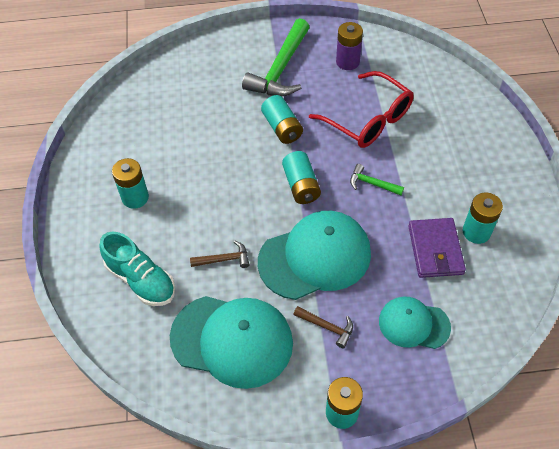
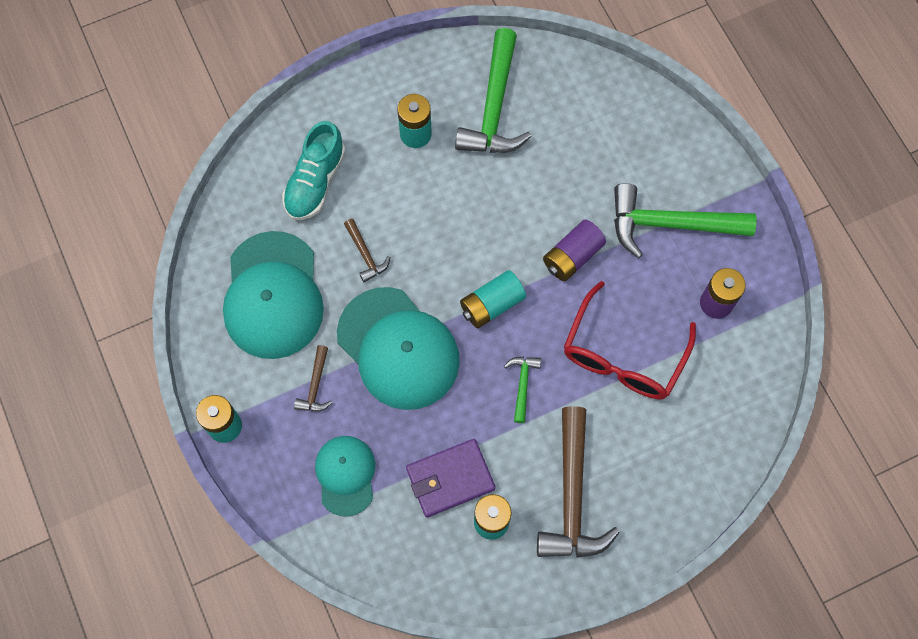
camera: 70 degrees right, 15 degrees up
(140, 142) = (494, 107): none -> green hammer
(282, 128) = (572, 256): turquoise battery -> purple battery
(467, 177) = (572, 497): none -> brown hammer

